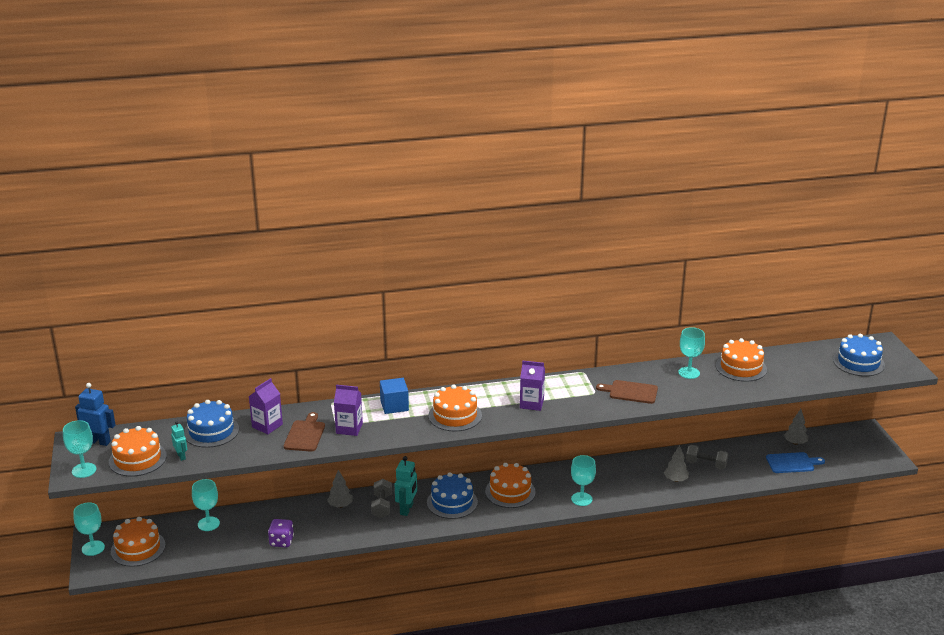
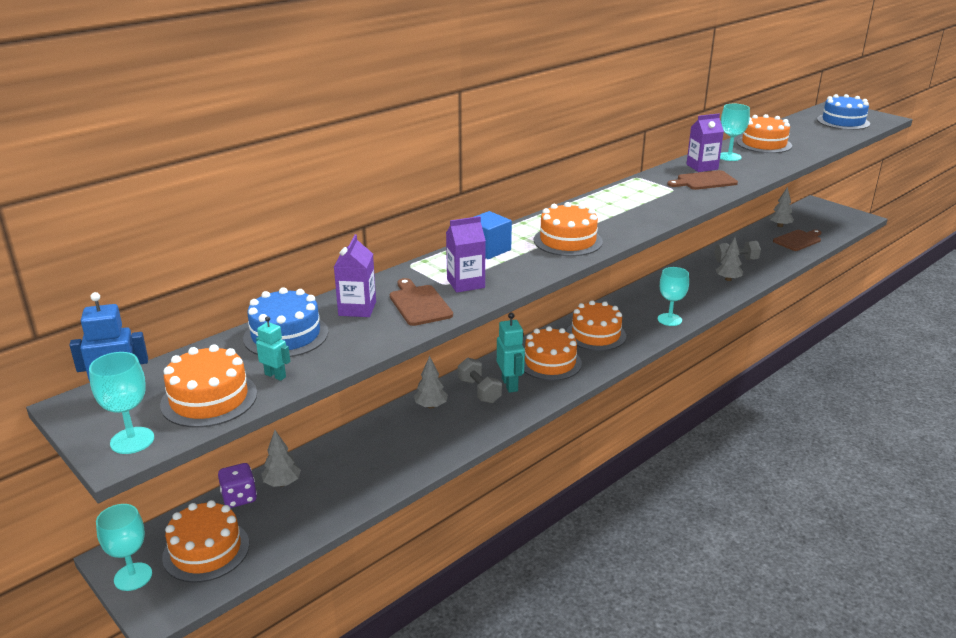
camera: 30 degrees left, 0 degrees up
(208, 524) = (282, 483): turquoise goblet -> grey tree
(281, 541) = (401, 469): purple dice -> purple dice (239, 498)
(452, 502) = (550, 362): blue cake -> orange cake
(531, 403) = (629, 212): purple carton -> purple carton (702, 167)
(792, 463) = (798, 240): blue cutting board -> brown cutting board

